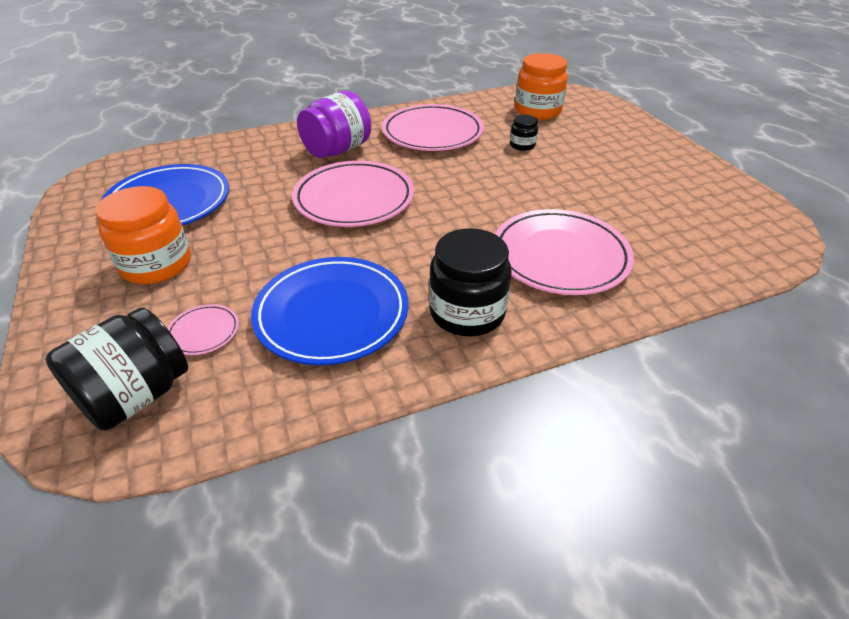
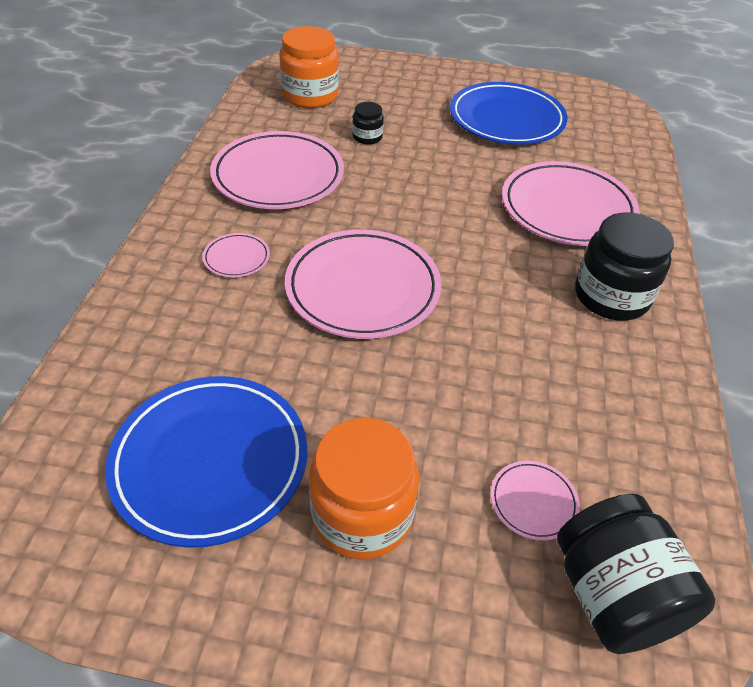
camera: 60 degrees left, 5 degrees up
(332, 314) = (562, 385): blue plate -> blue plate (506, 119)
(337, 150) = (236, 258): purple jar -> pink plate

